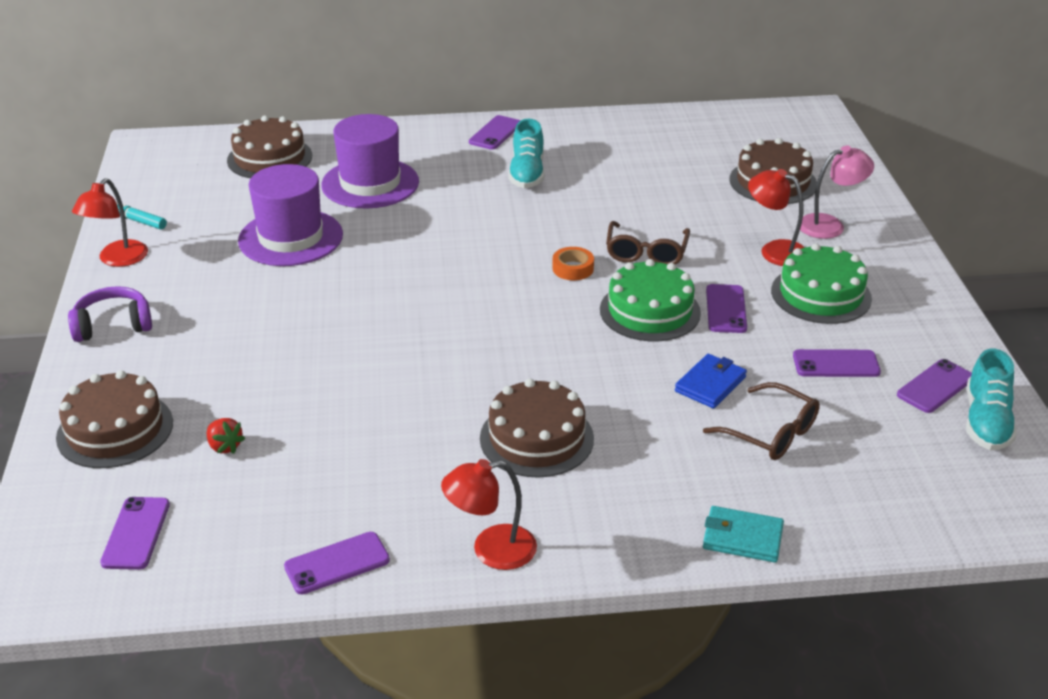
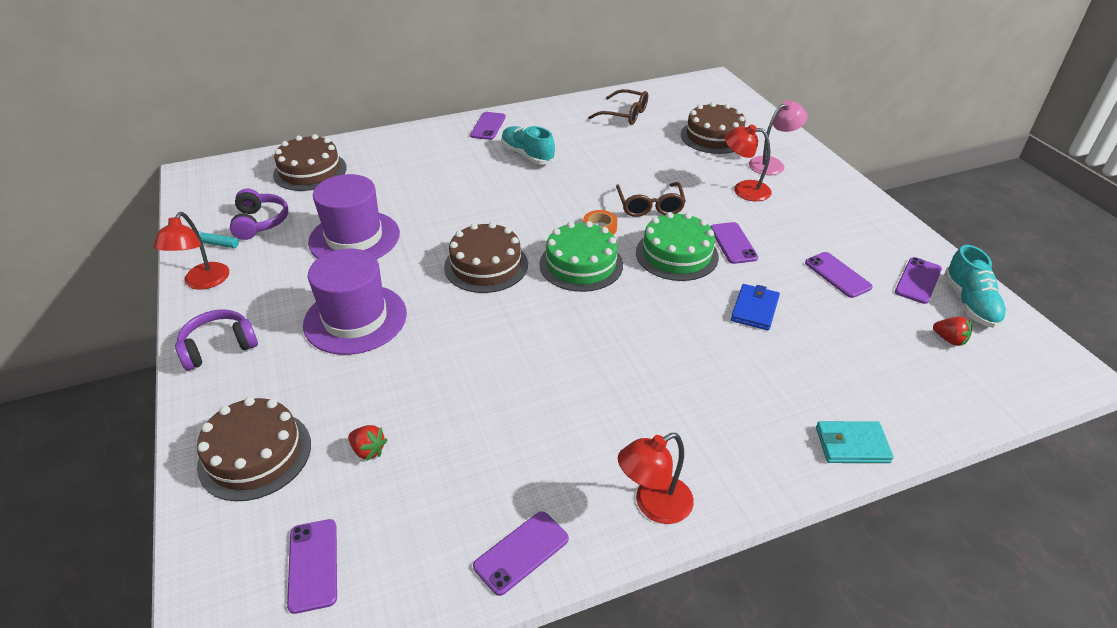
camera: 15 degrees left, 5 degrees up
(196, 206) = (260, 222): none -> purple headphones
(370, 183) = (404, 181): purple hat -> purple hat (355, 319)
(527, 173) = (527, 155): turquoise shoe -> turquoise shoe turned 150 degrees clockwise
(536, 438) = (641, 385): brown cake -> brown cake (486, 265)
(771, 433) = (822, 344): brown glasses -> brown glasses (625, 114)
(821, 294) = (795, 219): green cake -> green cake (581, 264)
(836, 364) = (837, 275): purple phone -> purple phone turned 75 degrees clockwise
(931, 456) = (949, 340): none -> red strawberry

